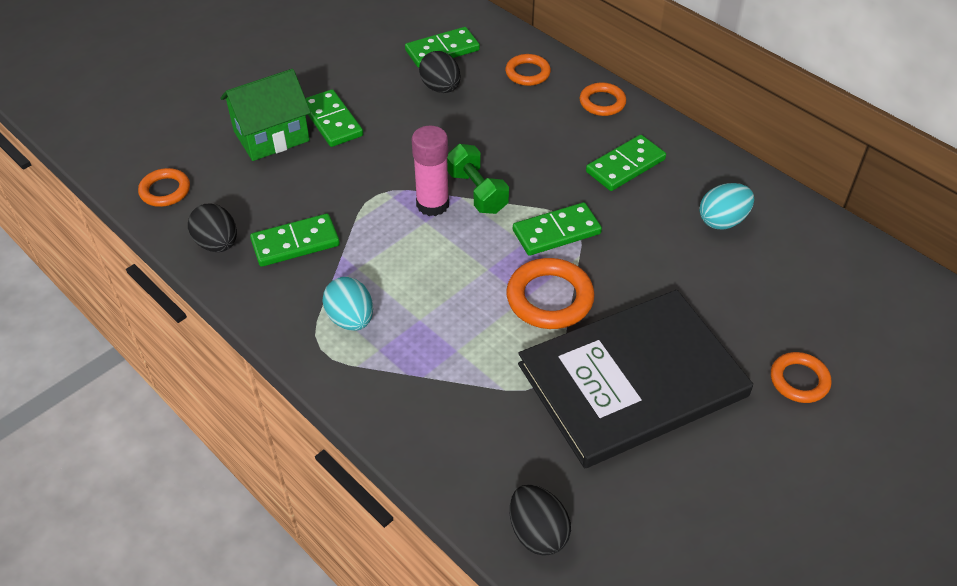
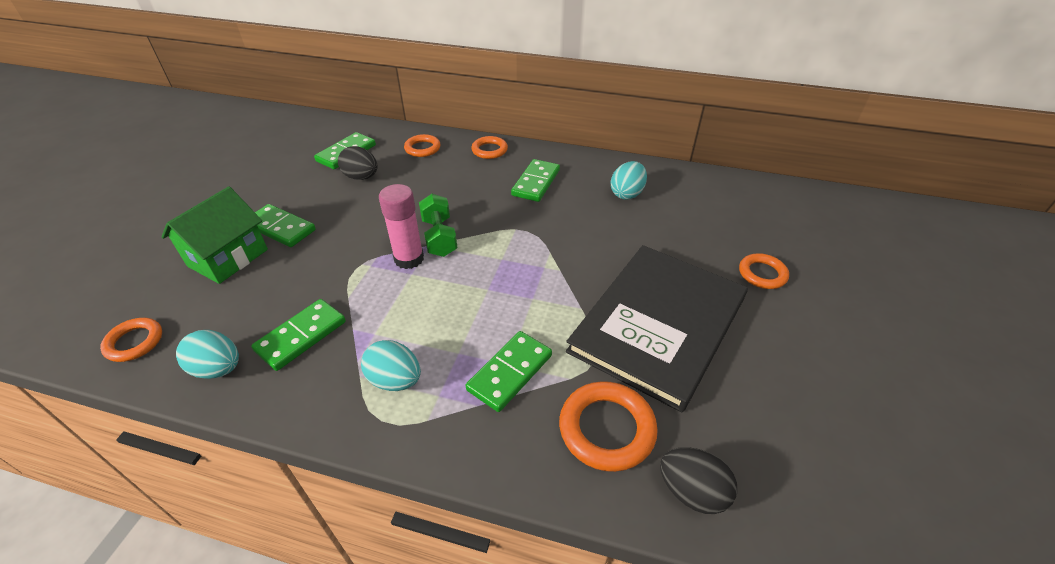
camera: 30 degrees left, 5 degrees down
(217, 244) = (218, 369): black egg -> turquoise egg
(477, 192) = (439, 237): green dumbbell -> green dumbbell turned 45 degrees clockwise
(549, 298) = (551, 291): orange ring -> orange ring (607, 429)
(556, 232) = (521, 242): green domino -> green domino (510, 372)

